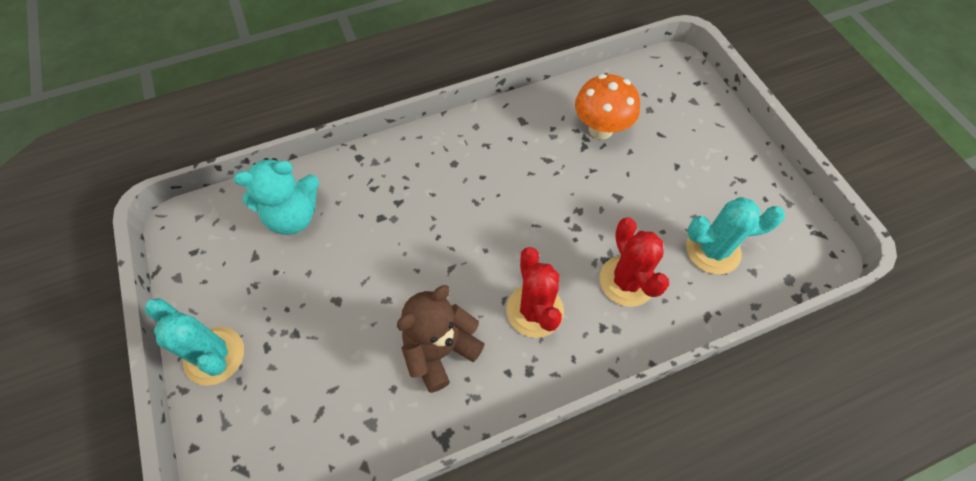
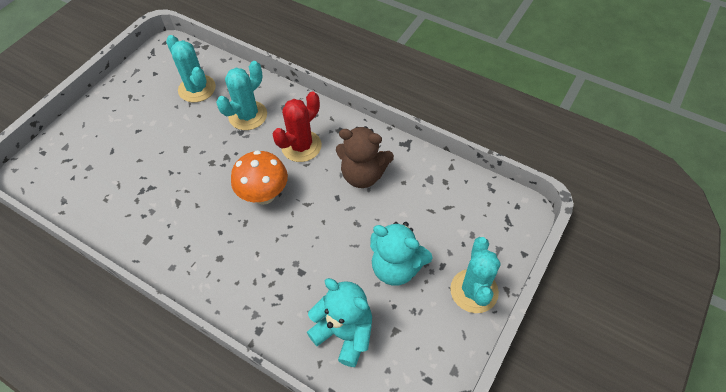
camera: 125 degrees left, 5 degrees down
(306, 302) = (396, 267): none -> turquoise teddy bear
(600, 129) = (127, 186): orange mushroom -> orange mushroom (264, 195)
(627, 281) = (248, 115): red cactus -> turquoise cactus

